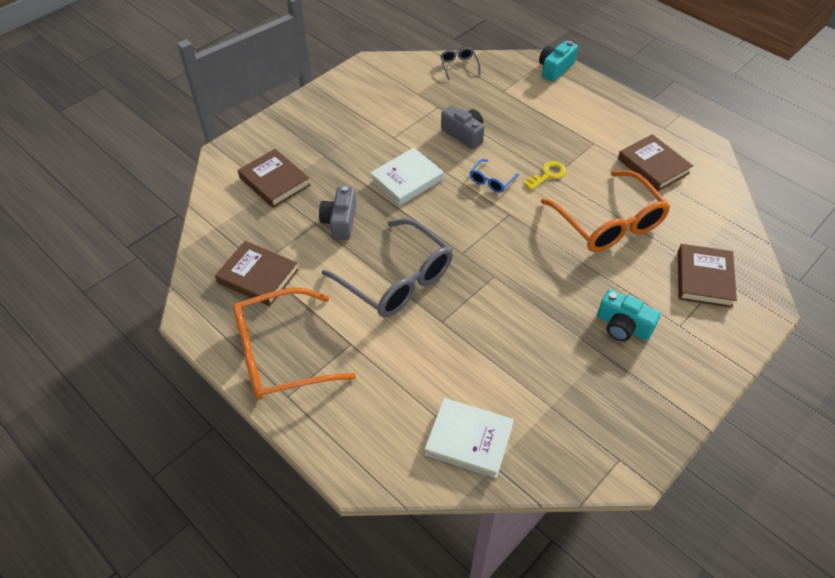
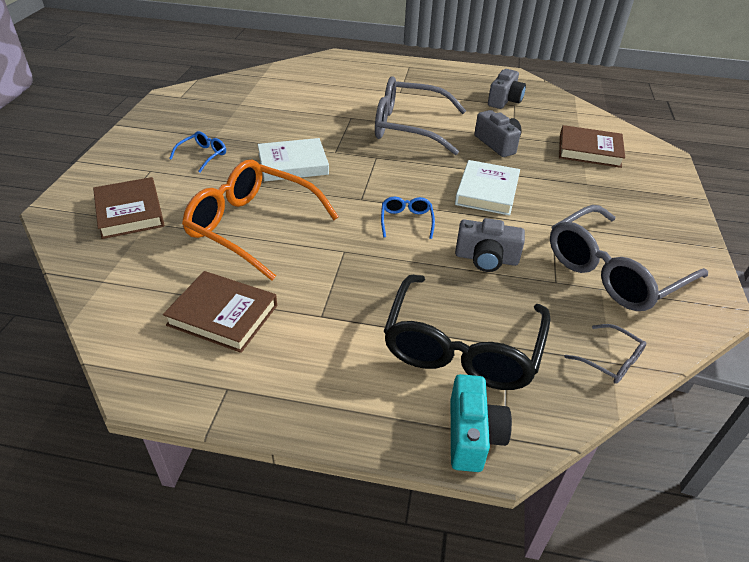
camera: 145 degrees right, 10 degrees down
(258, 276) = (504, 100): brown book -> grey camera
(280, 354) = (436, 77): orange glasses -> none
(397, 97) = (613, 272): none -> grey glasses
(469, 440) = (284, 80): white book -> white book (293, 164)
(527, 99) = (462, 347): none -> black glasses
(548, 175) = (351, 251): yellow key -> none
(623, 326) = (203, 155): turquoise camera -> blue glasses

